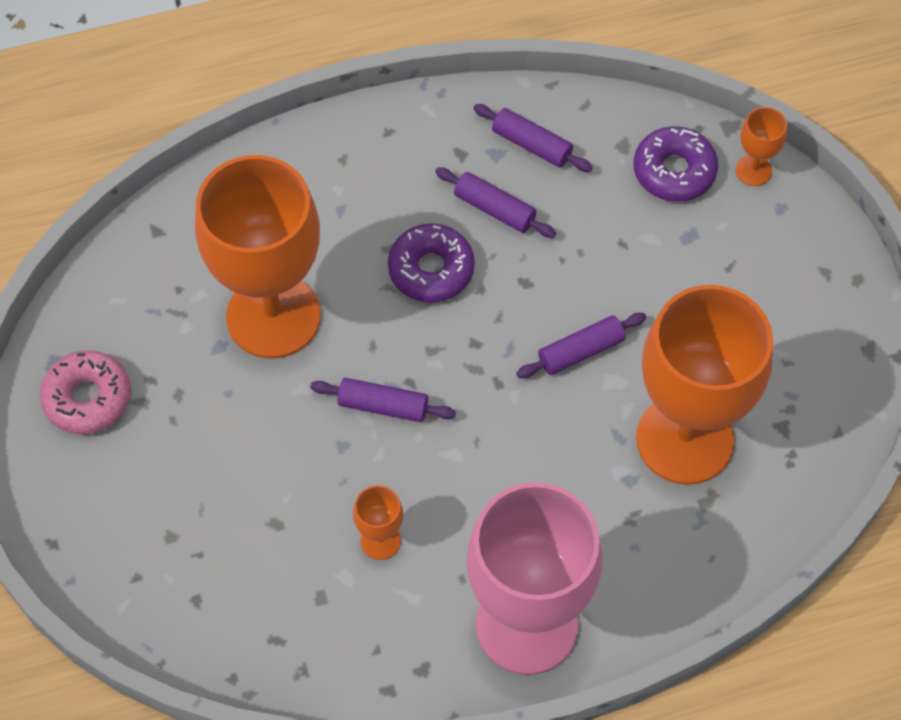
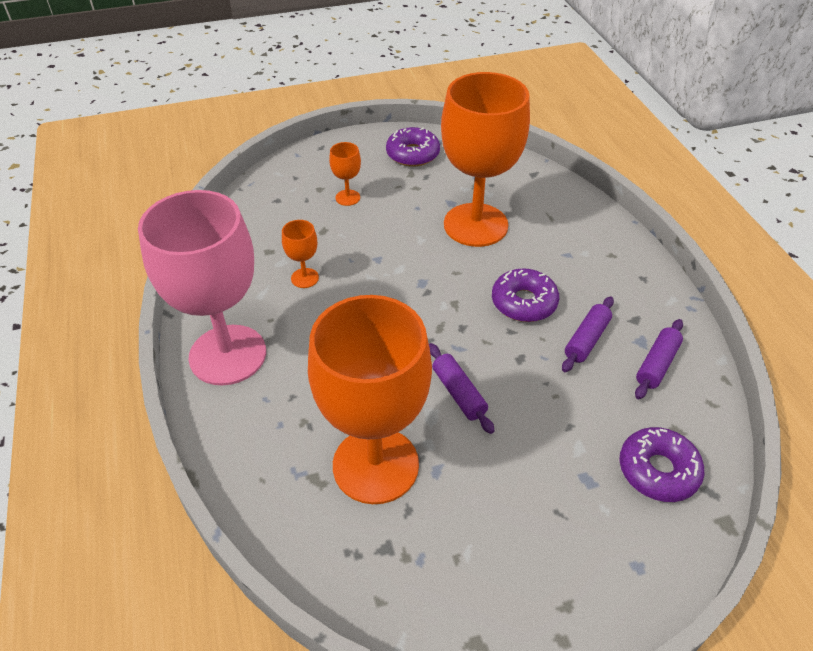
camera: 90 degrees right, 15 degrees down
(88, 398) = (413, 154): pink donut -> purple donut
(383, 406) = (408, 278): purple rolling pin -> none
(753, 170) = (678, 542): orange goblet -> orange goblet (347, 197)

